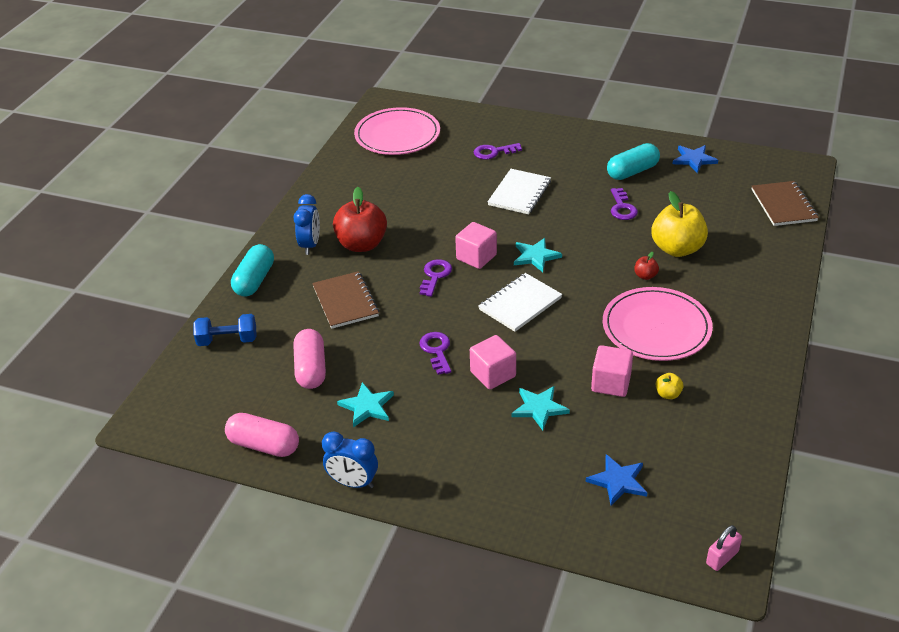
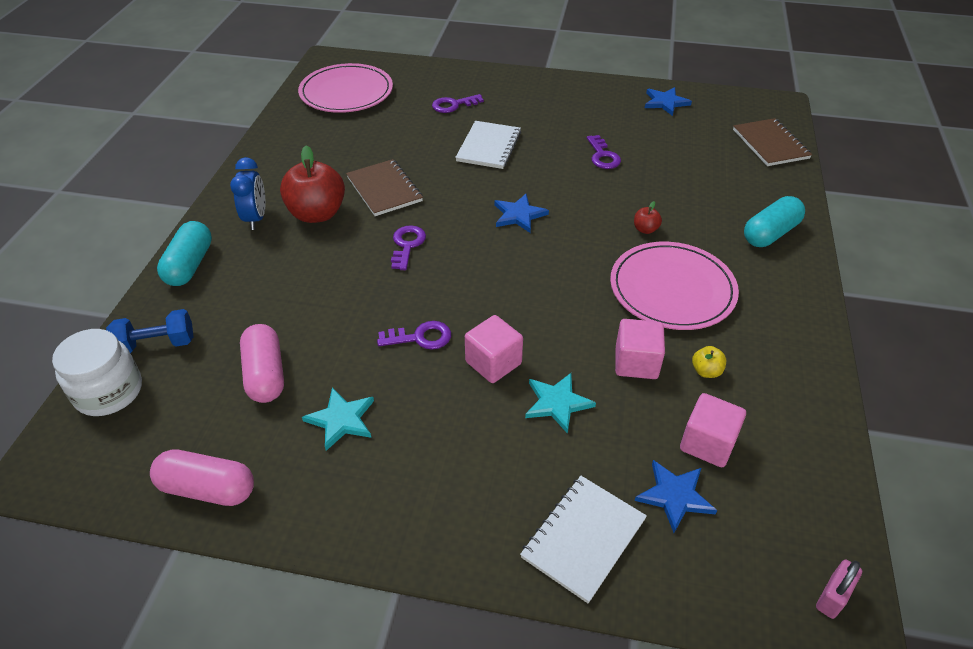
camera: 10 degrees left, 5 degrees up
(191, 372) = (109, 392): none -> white jar
(345, 301) = (303, 283): brown notebook -> brown notebook (384, 189)
(353, 483) = (332, 534): blue clock -> none
(436, 350) = (420, 337): purple key -> purple key turned 105 degrees clockwise
(476, 257) = (452, 220): pink cube -> pink cube (707, 443)
(520, 304) = (511, 272): white notebook -> white notebook (583, 538)
(535, 256) = (519, 215): turquoise star -> blue star
(632, 172) = (605, 118): turquoise capsule -> turquoise capsule (770, 233)
(677, 249) = (672, 197): yellow apple -> none

